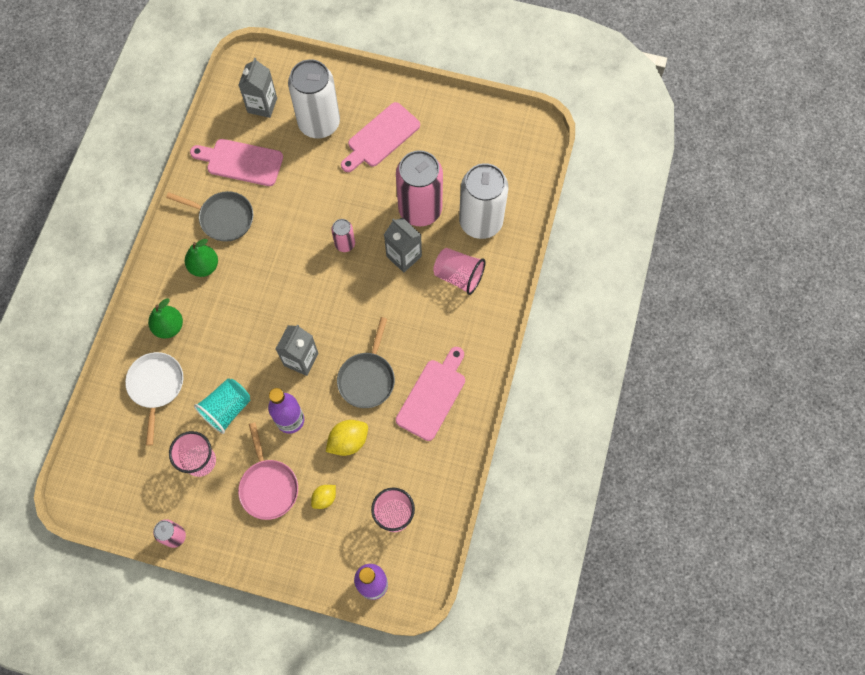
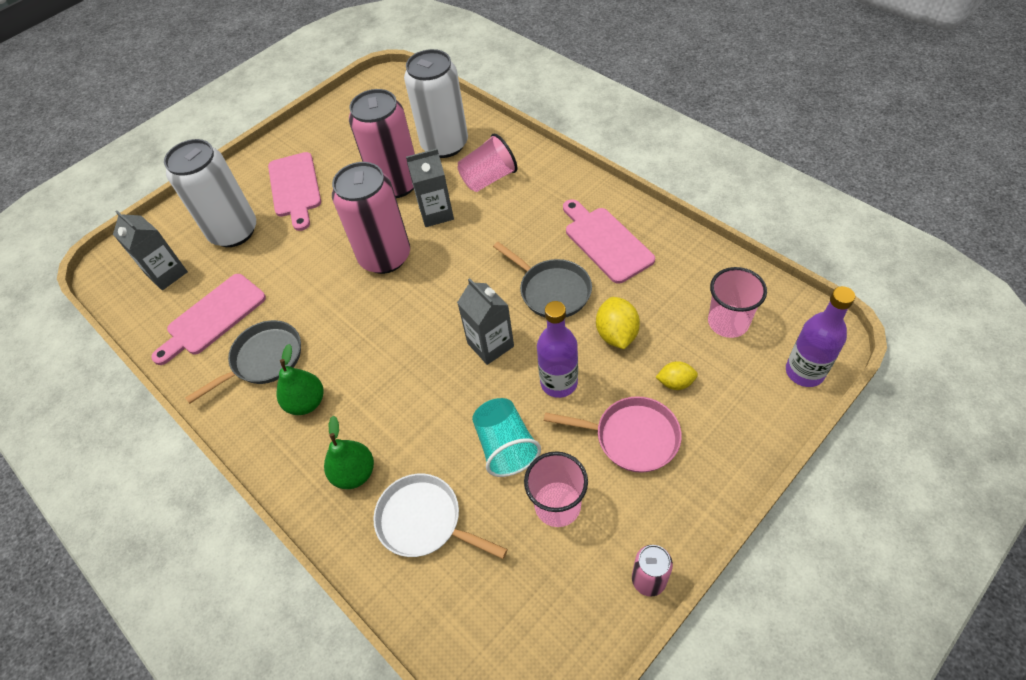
camera: 55 degrees left, 15 degrees down
(324, 498) = (675, 382): yellow lemon -> yellow lemon turned 75 degrees counterclockwise
(345, 244) = (385, 257): pink can -> pink can, size x2.15

